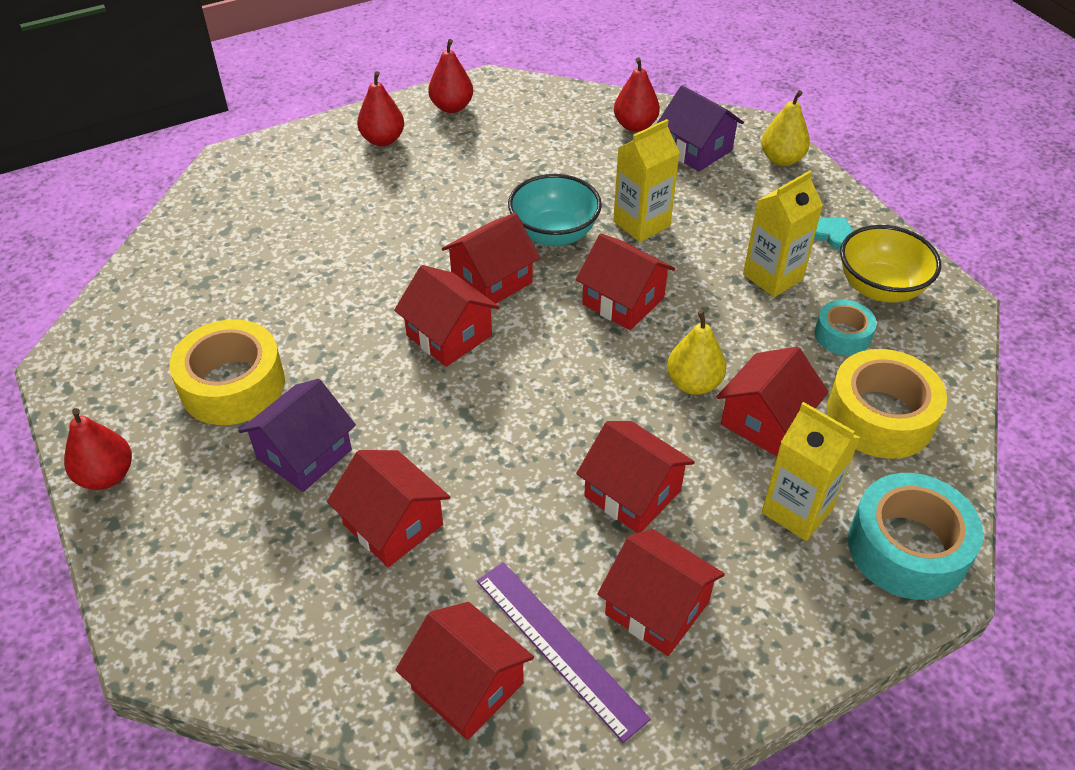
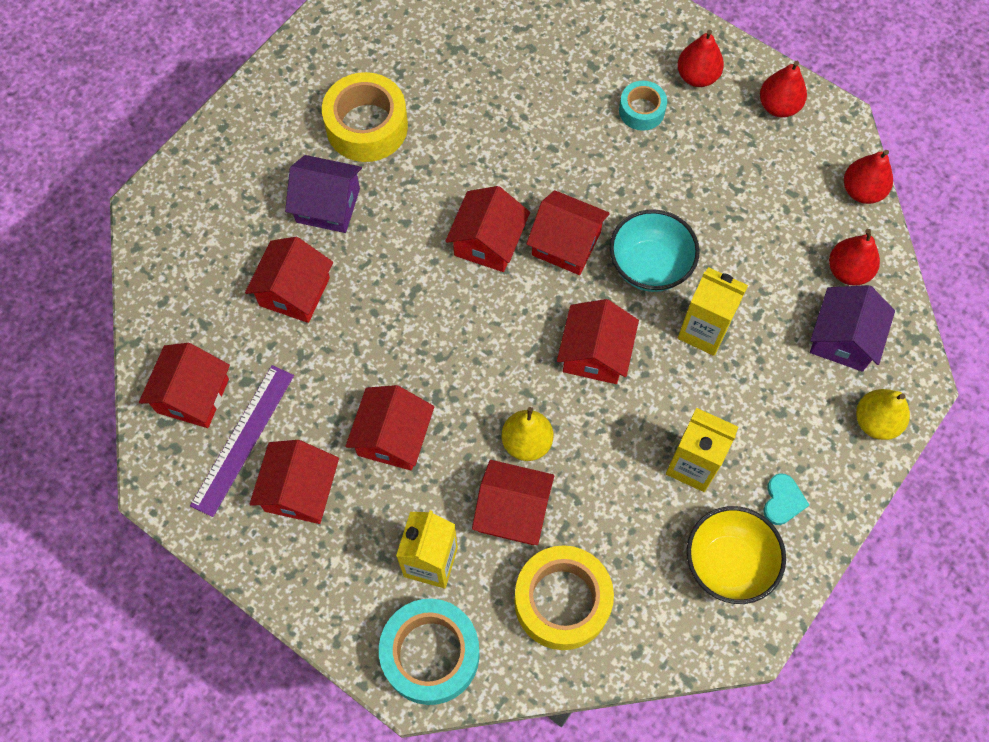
camera: 65 degrees right, 20 degrees up
(106, 476) = (256, 100): red pear -> red pear (862, 191)
(842, 335) = (647, 546): turquoise tape -> turquoise tape (641, 111)

